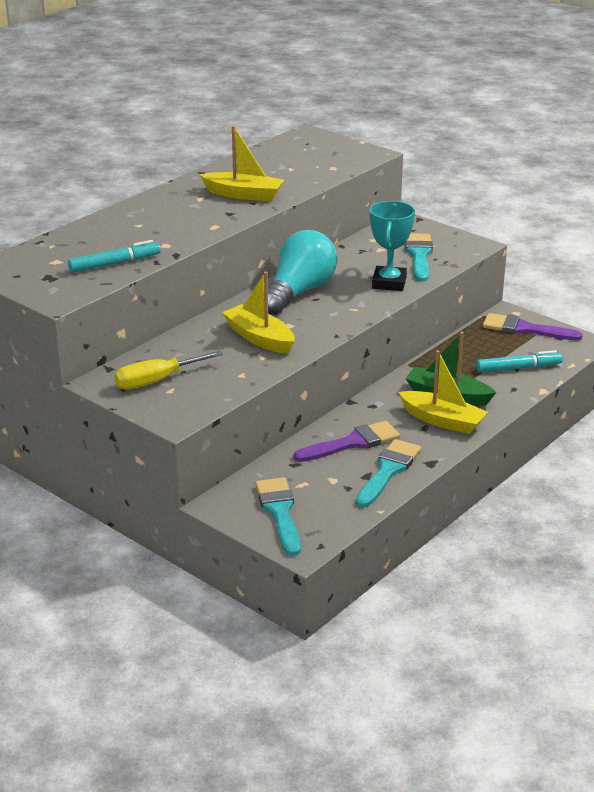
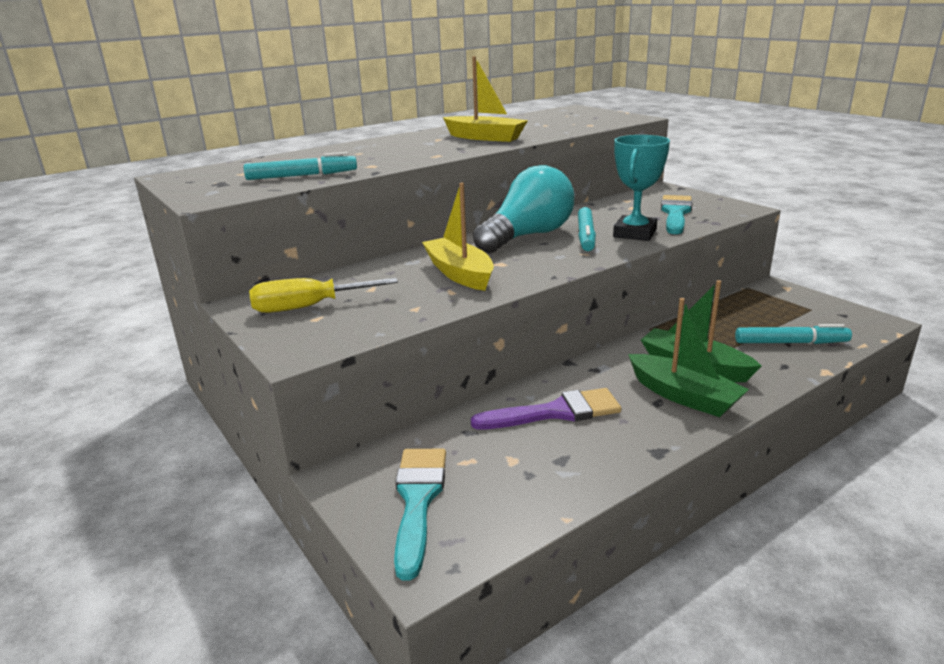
camera: 15 degrees right, 5 degrees down
(349, 288) = (586, 236): none -> turquoise marker
(388, 471) = (594, 456): turquoise brush -> none
(442, 420) = (683, 396): yellow boat -> green boat
(524, 329) = (797, 303): purple brush -> none

